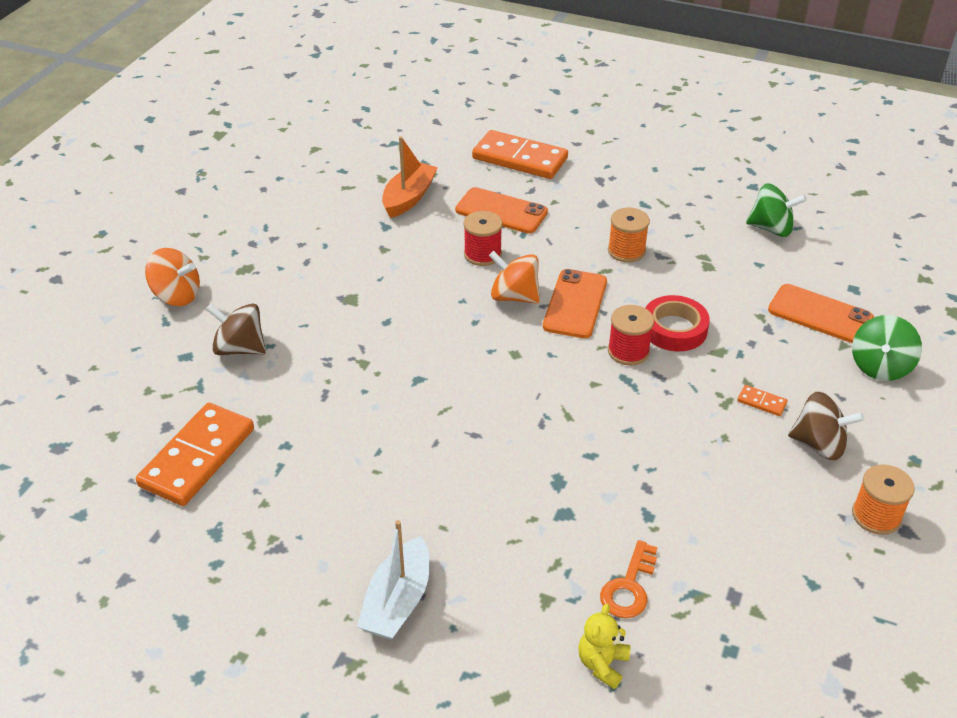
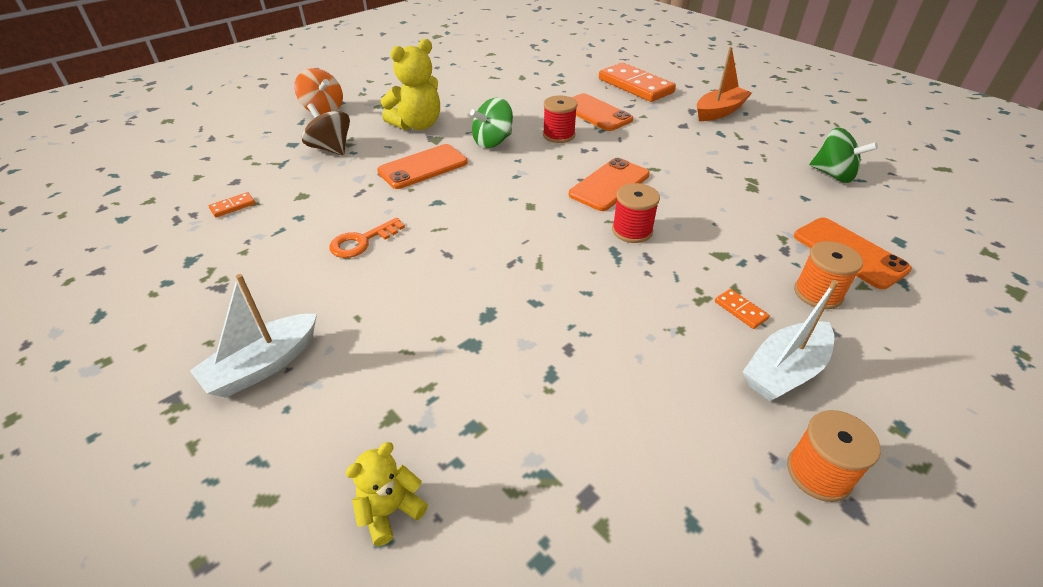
camera: 25 degrees right, 0 degrees up
(198, 457) = (233, 206): orange domino -> orange domino, size x0.40
(314, 285) = (417, 125): none -> yellow teddy bear
(367, 341) = (423, 167): none -> orange phone
(409, 198) = (532, 91): orange boat -> orange boat (719, 112)
(514, 296) = (562, 167): orange spinning top -> none
(626, 251) = (682, 160): orange spool -> orange spool (818, 293)
(629, 587) = (480, 438): orange key -> orange key (362, 241)
(674, 329) = (688, 225): red tape -> none
(819, 445) = (784, 371): brown spinning top -> white boat
(880, 366) = (898, 317): green spinning top -> green spinning top (492, 142)

